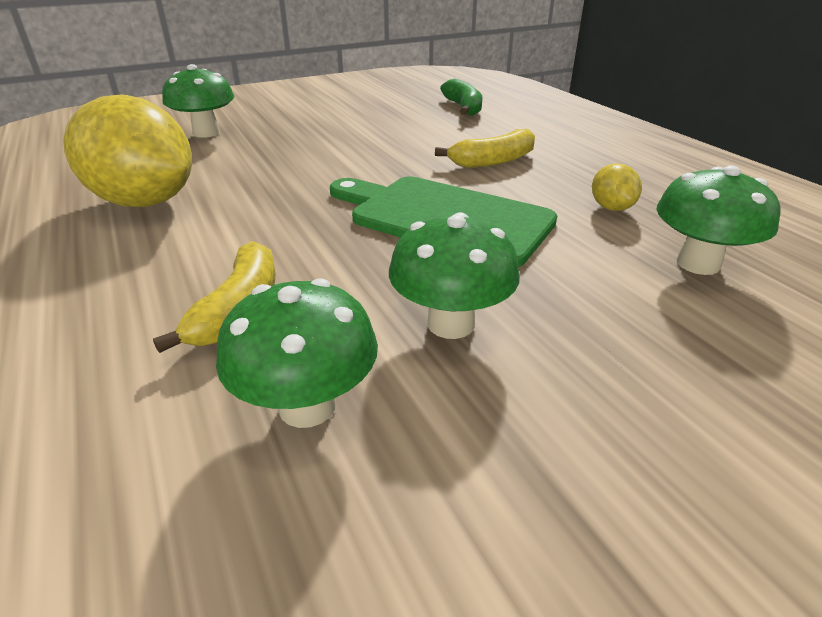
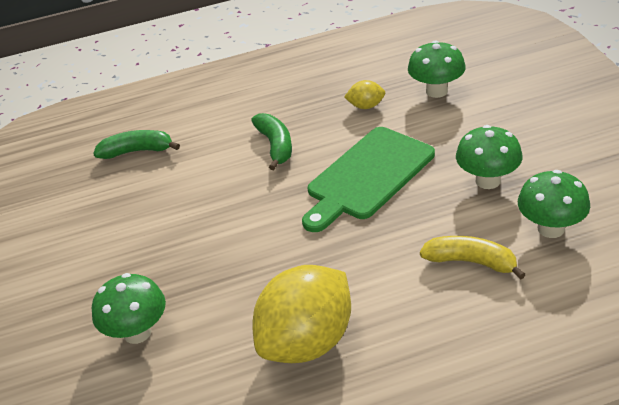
camera: 75 degrees left, 5 degrees up
(493, 161) = (275, 146): yellow banana -> green banana

